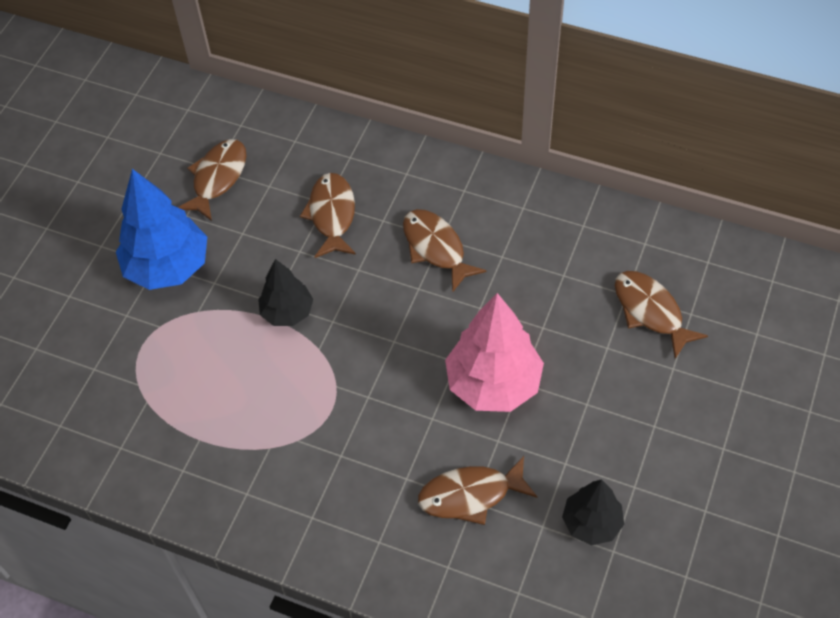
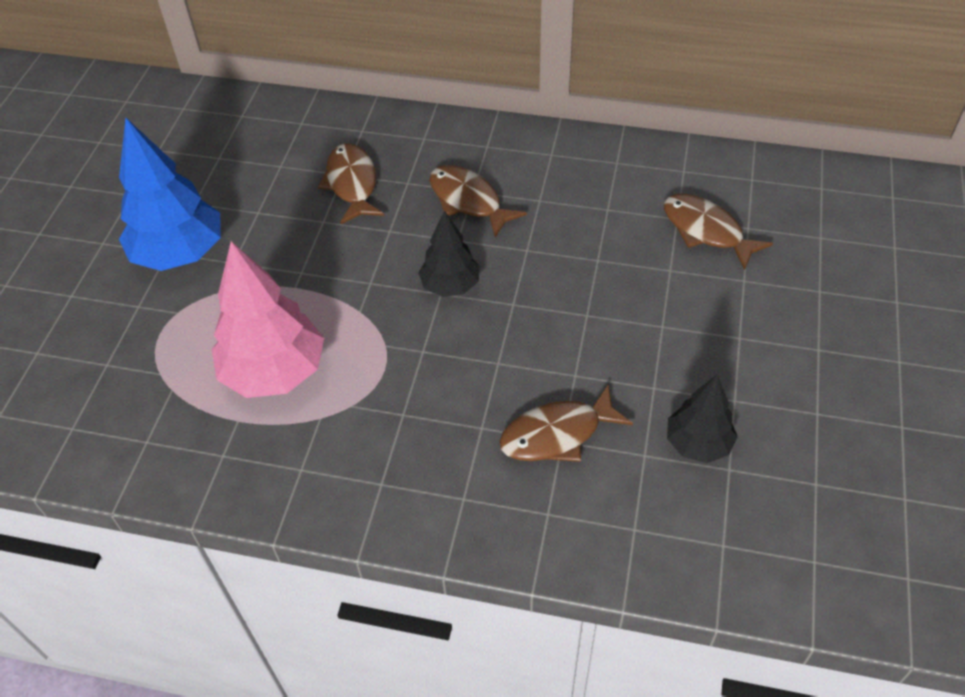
camera: 10 degrees left, 5 degrees down
(218, 178) = (224, 165): brown fish -> none
(287, 312) = (319, 280): black tree -> black tree (450, 286)
(493, 384) = (557, 320): pink tree -> pink tree (274, 372)

